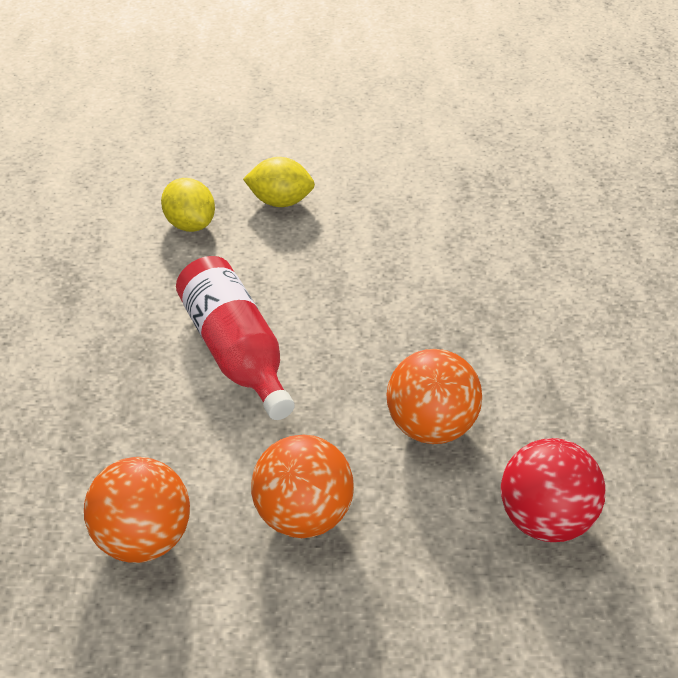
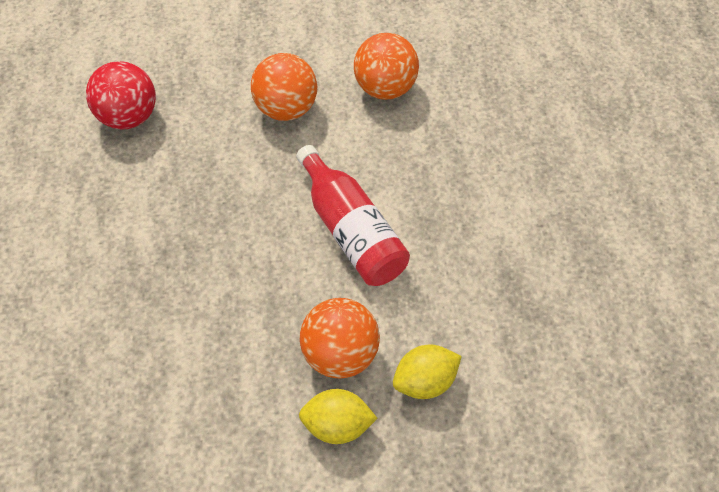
camera: 175 degrees right, 15 degrees up
(190, 224) = (424, 380): yellow lemon -> yellow lemon turned 75 degrees counterclockwise
(431, 427) = (198, 176): orange ball -> orange ball (340, 353)

